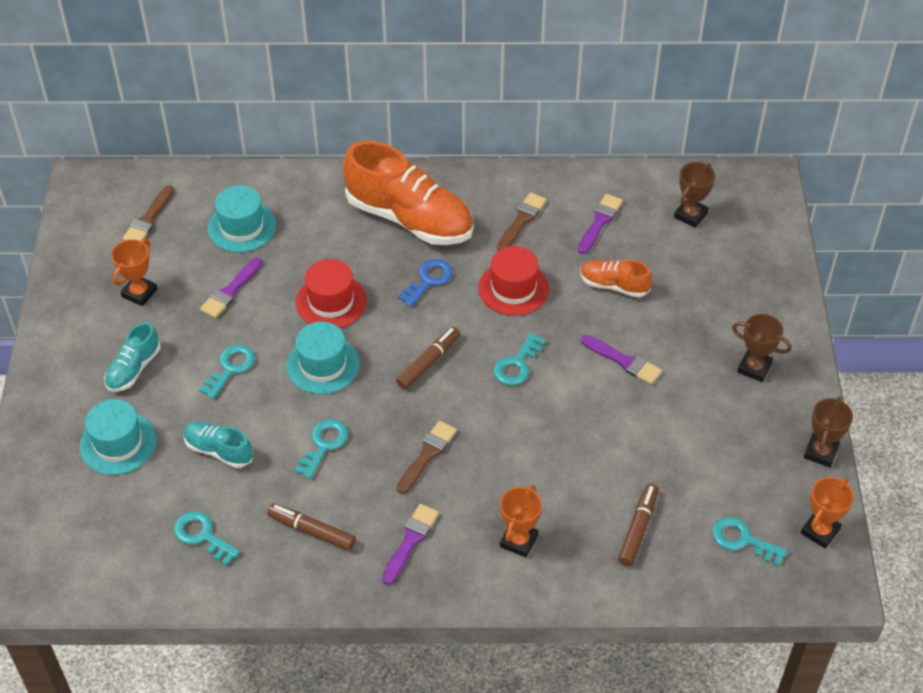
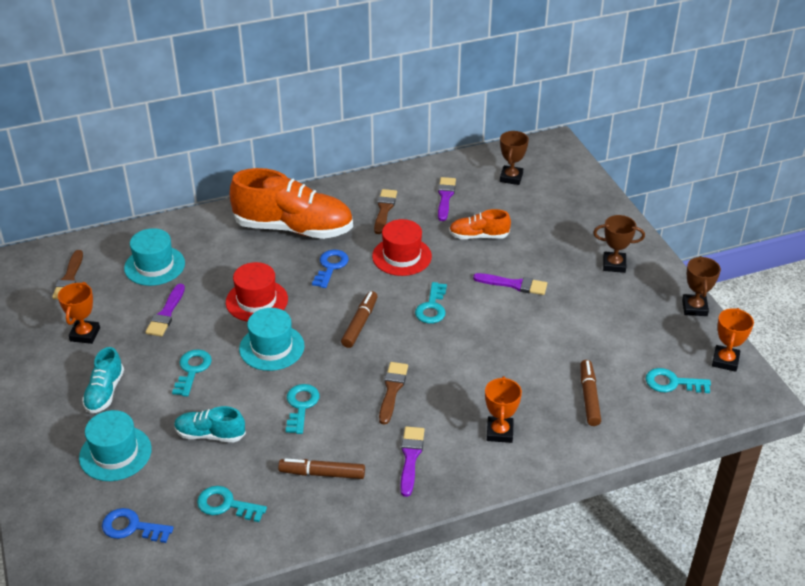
camera: 20 degrees left, 10 degrees down
(103, 531) = (132, 527): none -> blue key

